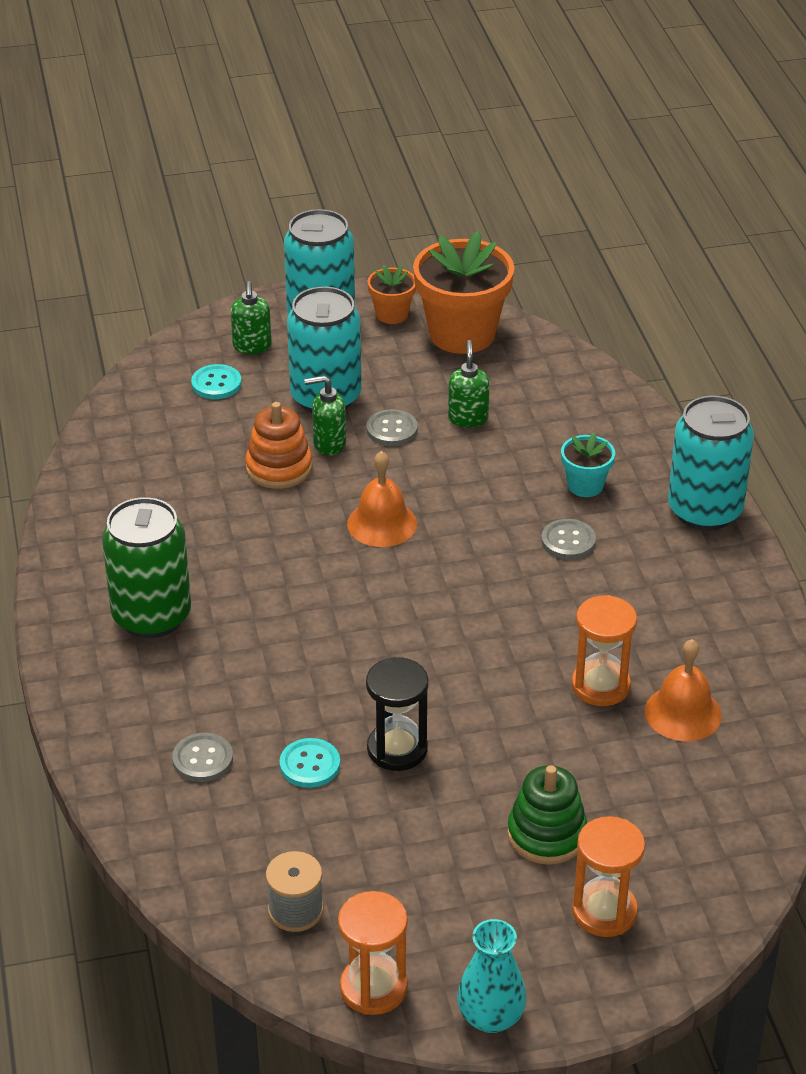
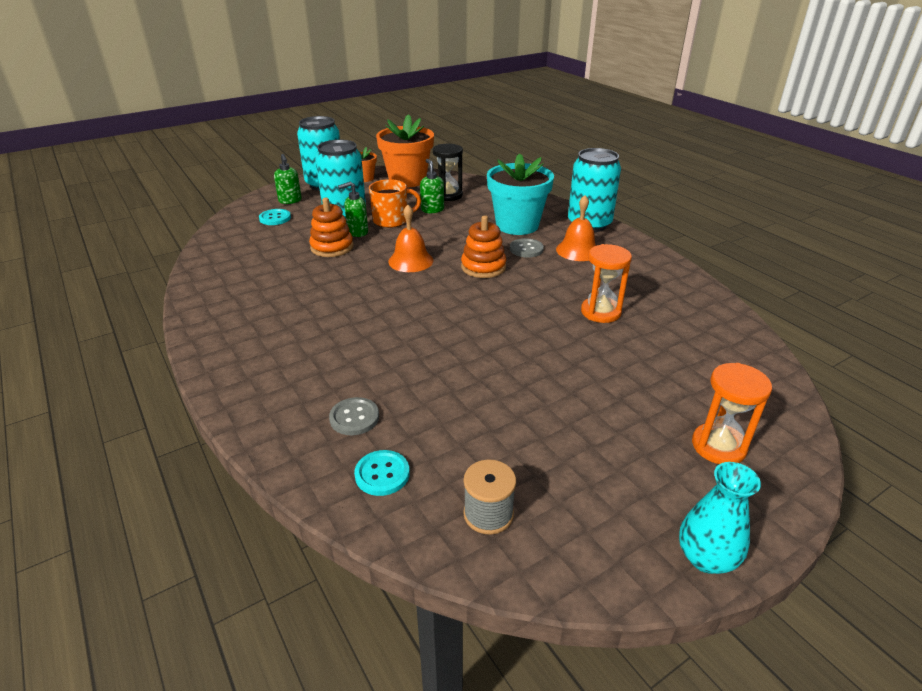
camera: 20 degrees left, 5 degrees down
(151, 616) = (277, 336): green can -> none
(310, 765) = (439, 401): turquoise button -> turquoise button (382, 474)
(373, 988) = (594, 563): orange hourglass -> none
(392, 429) = (391, 220): grey button -> orange mug
(397, 749) = (496, 376): black hourglass -> black hourglass (448, 195)
(482, 561) = (483, 267): none -> orange stacking toy
(547, 834) = (637, 405): green stacking toy -> none
(585, 485) = (517, 225): turquoise flower pot -> turquoise flower pot, size x2.01
(683, 713) = (661, 315): orange bell -> orange bell (578, 250)

